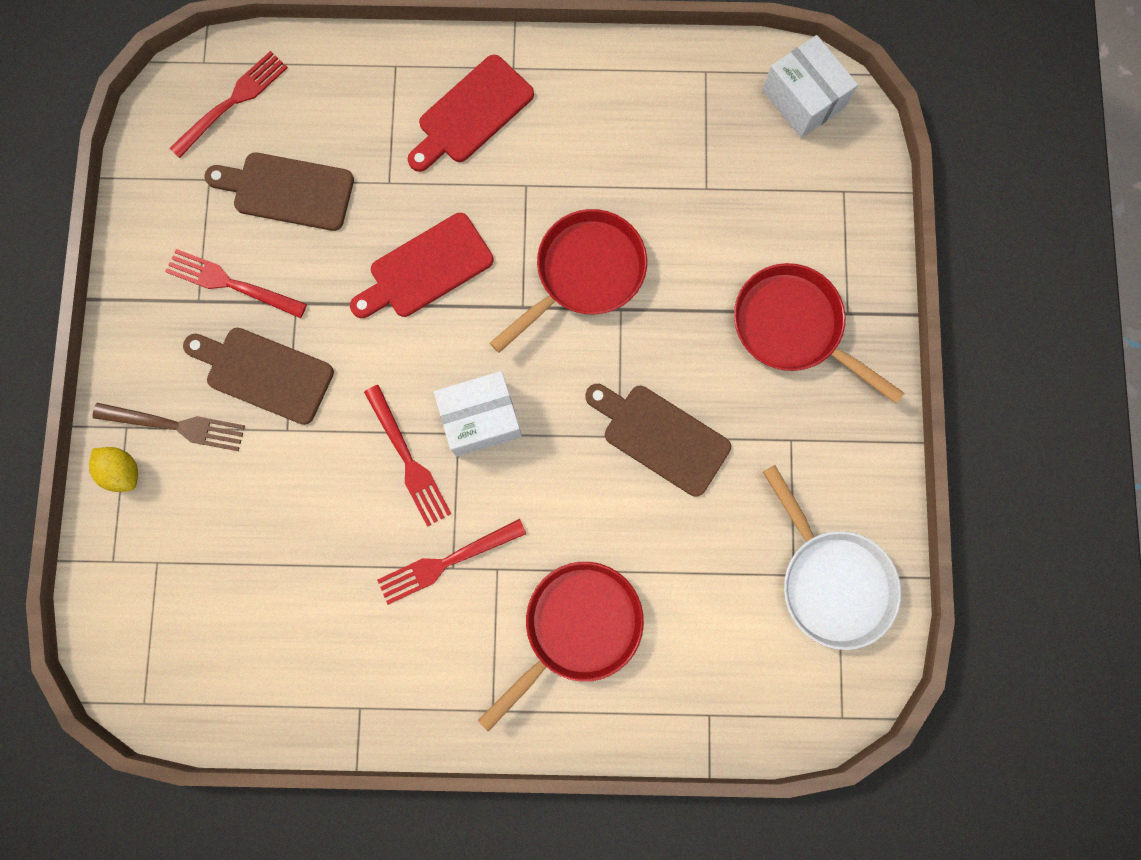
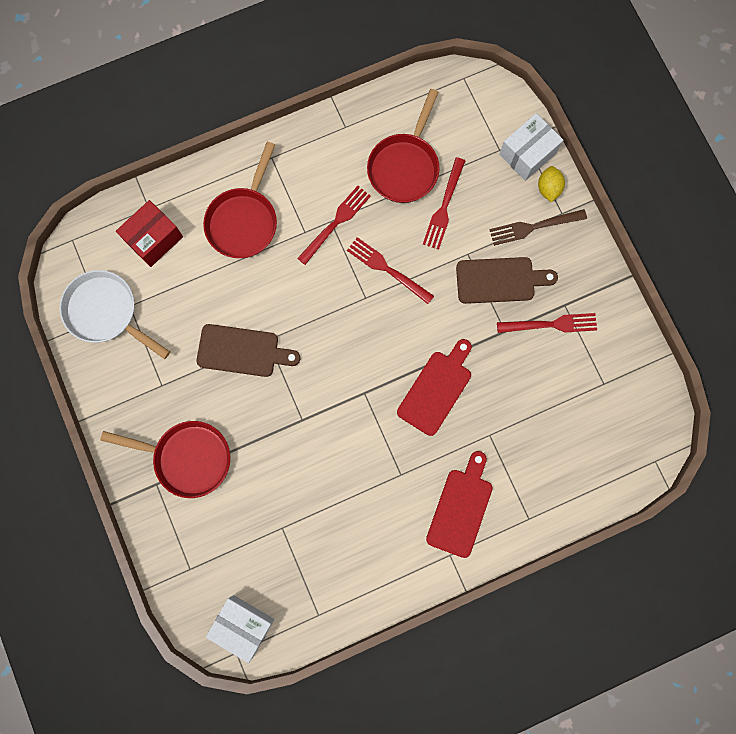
camera: 155 degrees right, 0 degrees up
(123, 471) = (548, 188): yellow lemon -> yellow lemon turned 75 degrees clockwise
(232, 102) = (620, 442): red fork -> red fork (444, 207)
(287, 191) = (550, 399): brown cutting board -> none
(481, 419) = (356, 312): white box -> white box (527, 153)
(584, 273) = (335, 432): red pan -> red pan (405, 167)
(720, 662) = (154, 239): none -> red box

